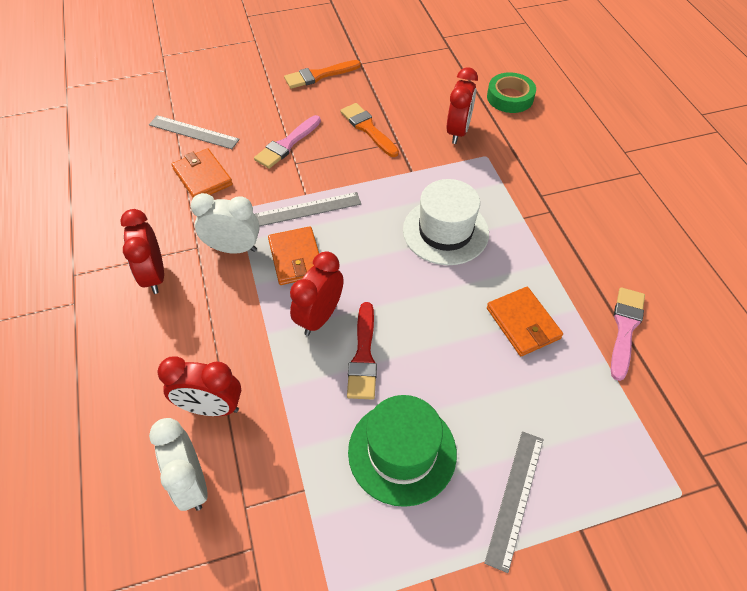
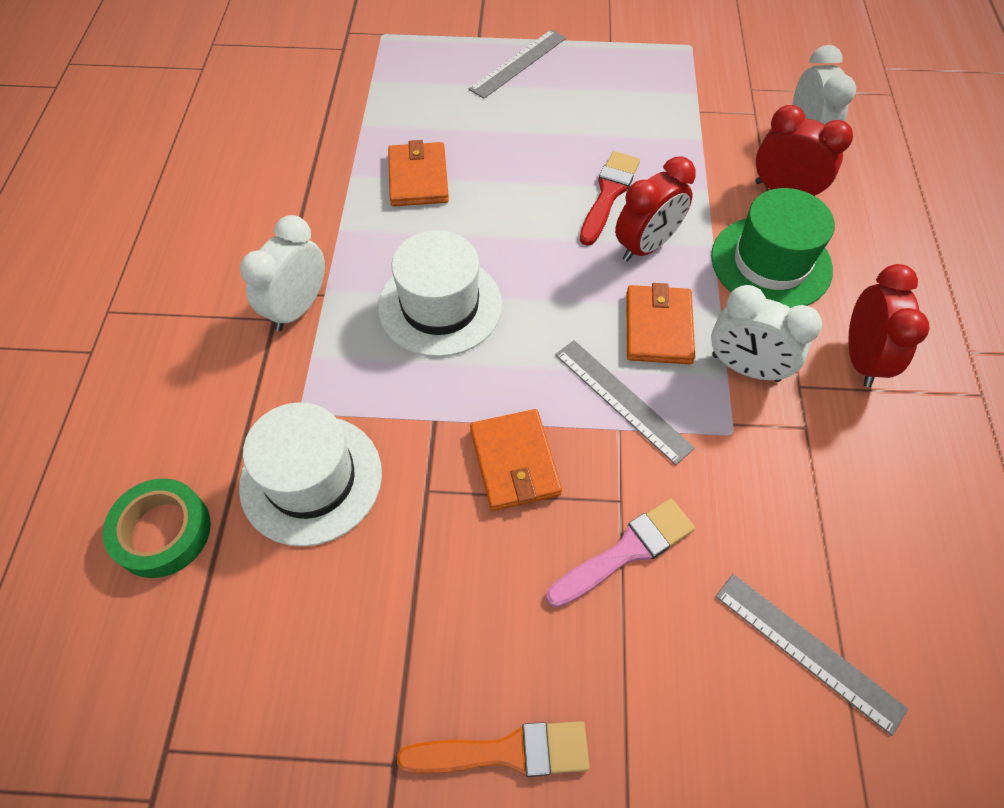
camera: 160 degrees left, 5 degrees up
(202, 177) = (790, 522): orange wallet -> orange wallet (514, 462)
(308, 209) = (622, 400): grey ruler -> grey ruler turned 45 degrees clockwise
(368, 128) = (464, 541): orange brush -> none
(402, 452) = (601, 113): green hat -> green hat (771, 263)
(458, 131) = (311, 479): red clock -> white hat
(532, 205) = (298, 308): none -> white clock
(625, 328) = (316, 145): pink brush -> none

